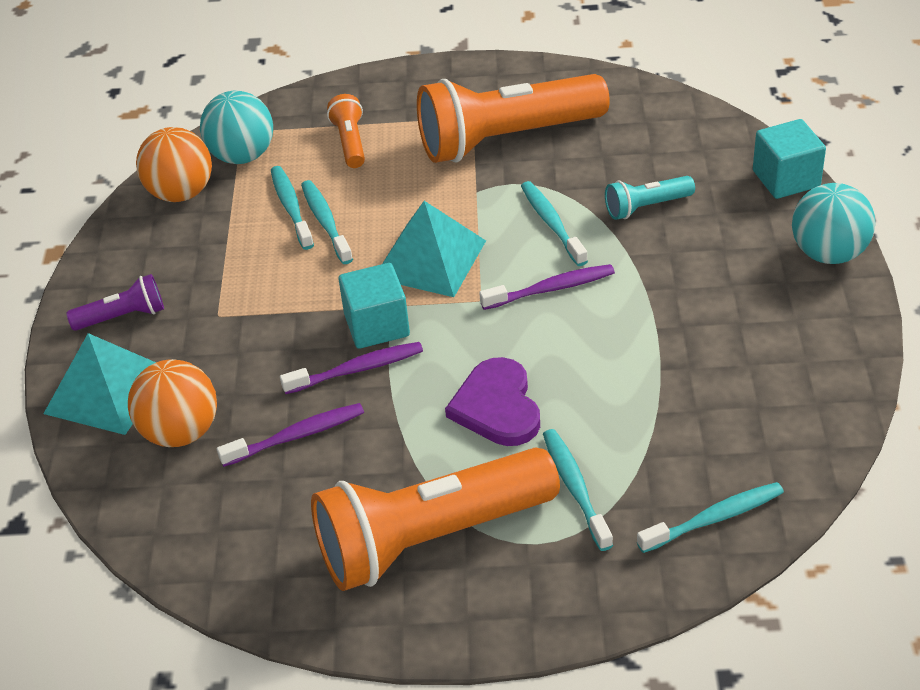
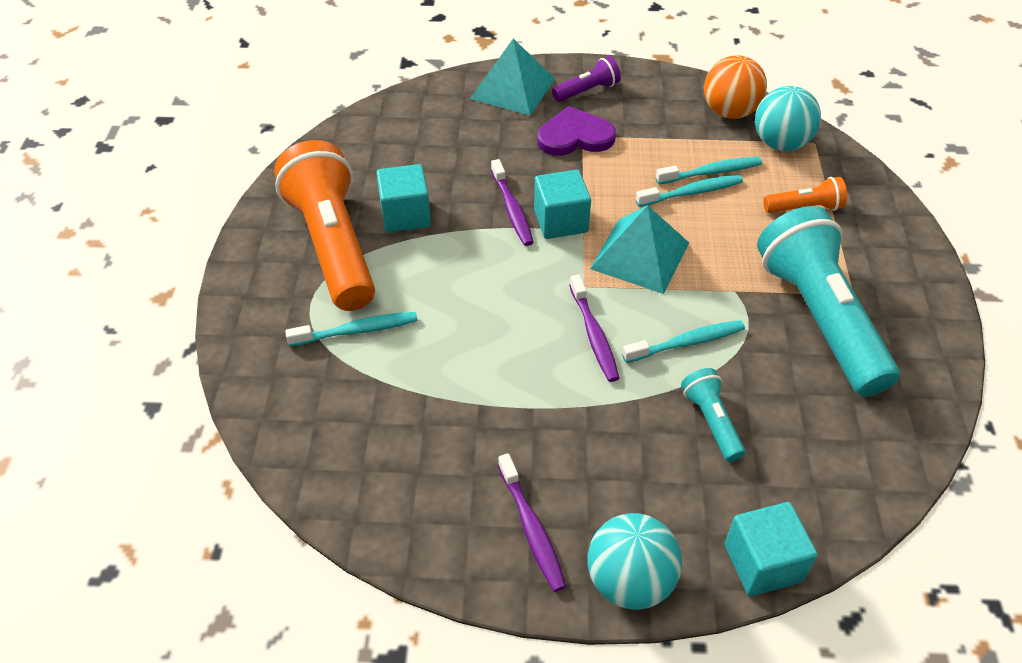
camera: 90 degrees right, 5 degrees up
(123, 316) = (587, 91): purple flashlight -> purple flashlight turned 105 degrees counterclockwise
(181, 432) = (466, 123): orange ball -> none
(297, 436) = (449, 178): purple toothbrush -> purple toothbrush (531, 529)
(370, 471) = (405, 215): none -> turquoise cube
(497, 406) = (455, 289): purple heart -> purple heart (575, 136)
(507, 139) = (818, 318): orange flashlight -> turquoise flashlight
(714, 518) = (298, 419): turquoise toothbrush -> none

